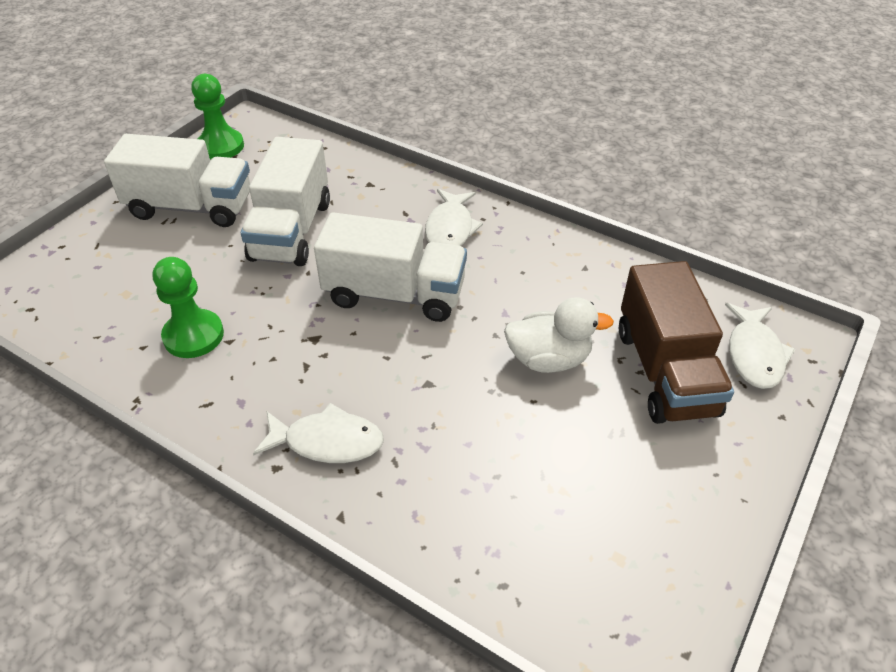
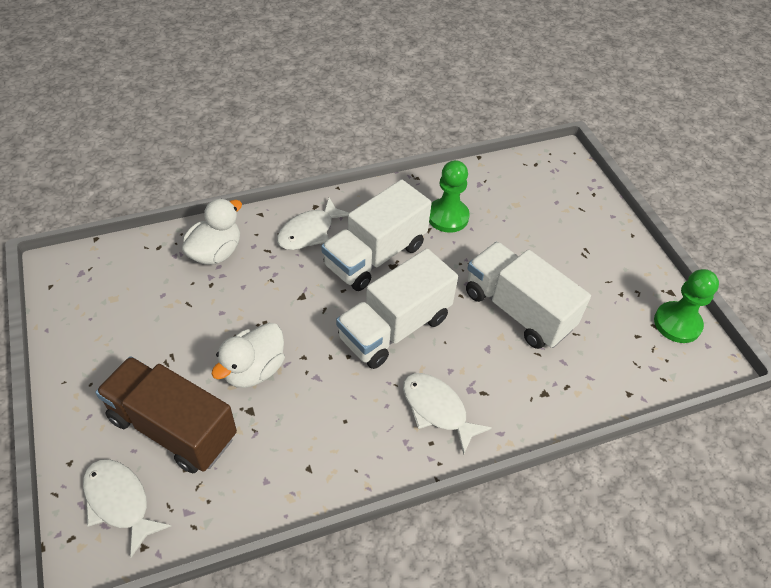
camera: 125 degrees right, 5 degrees up
(191, 207) = (593, 269): white truck -> white truck (375, 255)
(448, 511) = (216, 252): none -> white duck

